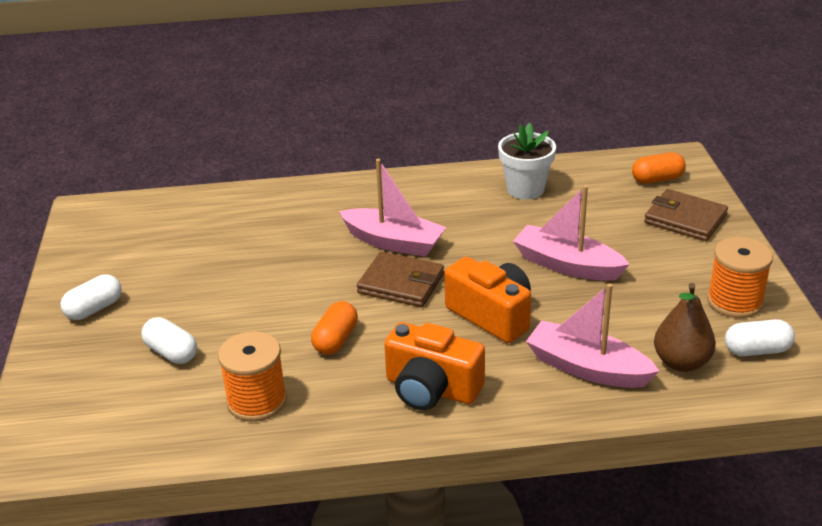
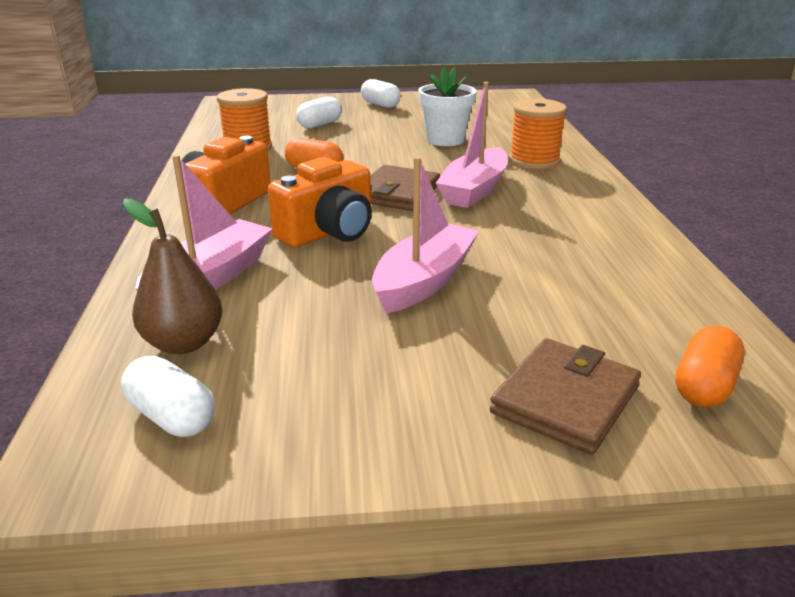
camera: 90 degrees right, 5 degrees down
(525, 189) = (617, 264): white flower pot -> white flower pot (445, 140)
(657, 179) = (704, 386): orange capsule -> orange capsule turned 45 degrees clockwise
(734, 301) = (305, 416): orange spool -> orange spool (534, 161)
(757, 350) = (172, 417): white capsule -> white capsule turned 45 degrees counterclockwise

